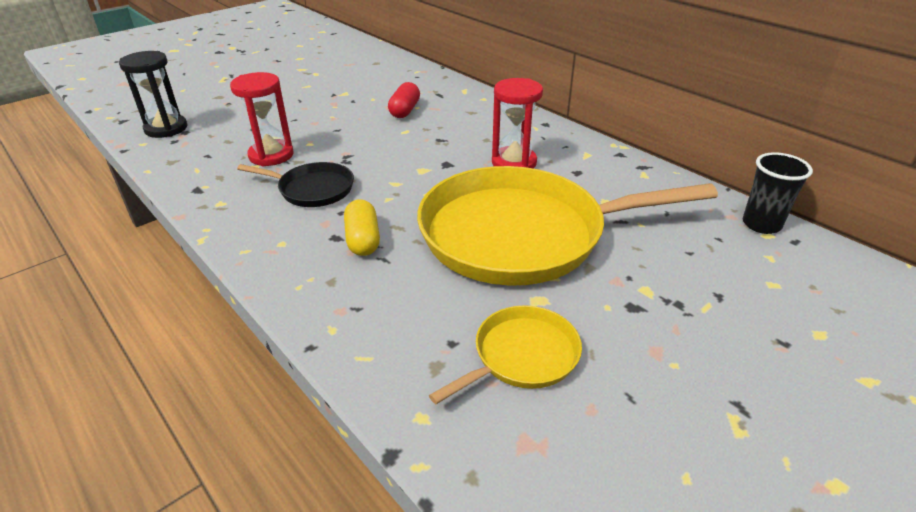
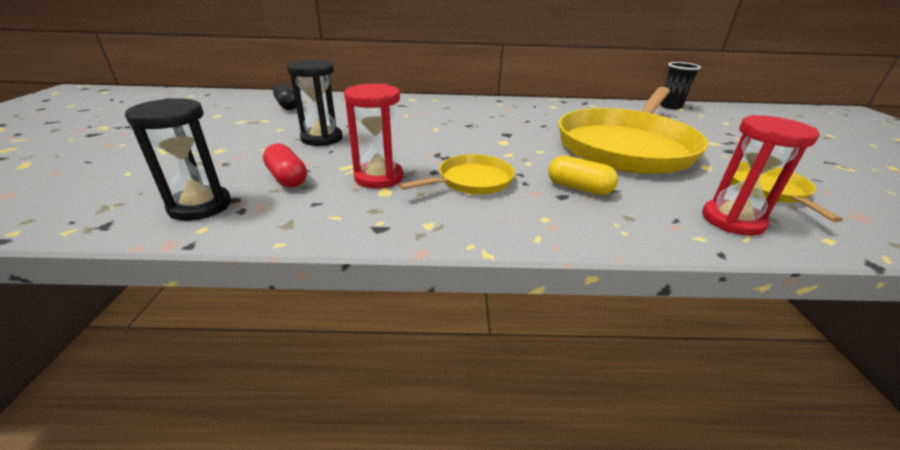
camera: 50 degrees left, 5 degrees down
(311, 106) = (322, 138): none -> black hourglass
(313, 189) = (471, 181): black pan -> yellow pan
(357, 64) = (288, 106): none -> black capsule
(405, 110) = (404, 119): red capsule -> red capsule (287, 178)
(514, 163) = (535, 120): red hourglass -> red hourglass (732, 220)

